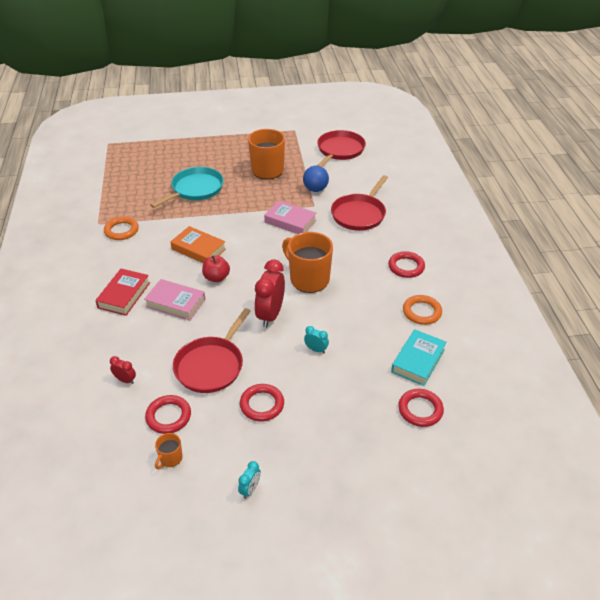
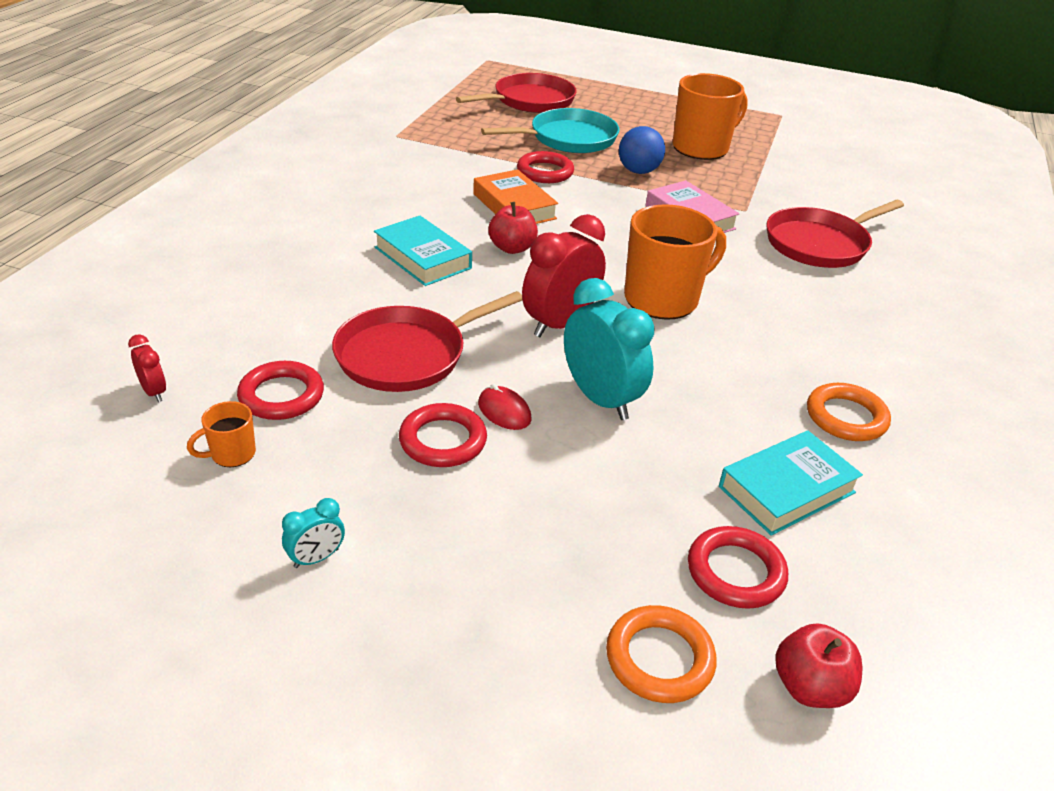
camera: 25 degrees right, 5 degrees down
(121, 230) = (421, 152): orange ring -> orange ring (659, 658)
(124, 295) = (357, 224): red book -> none
(125, 380) = (263, 324): red clock -> red clock (154, 392)
(175, 303) = (423, 258): pink book -> turquoise book
(278, 376) = (504, 411): none -> red mouse
(308, 279) = (663, 299): orange mug -> orange mug turned 75 degrees clockwise
(315, 189) = (763, 191): blue ball -> blue ball (638, 171)
(316, 349) = (600, 399): turquoise clock -> turquoise clock, size x2.12
(339, 150) = (842, 157): red pan -> red pan (530, 101)
(406, 267) = (859, 341): red ring -> red ring (545, 172)
(472, 446) = (810, 687): none -> red apple

